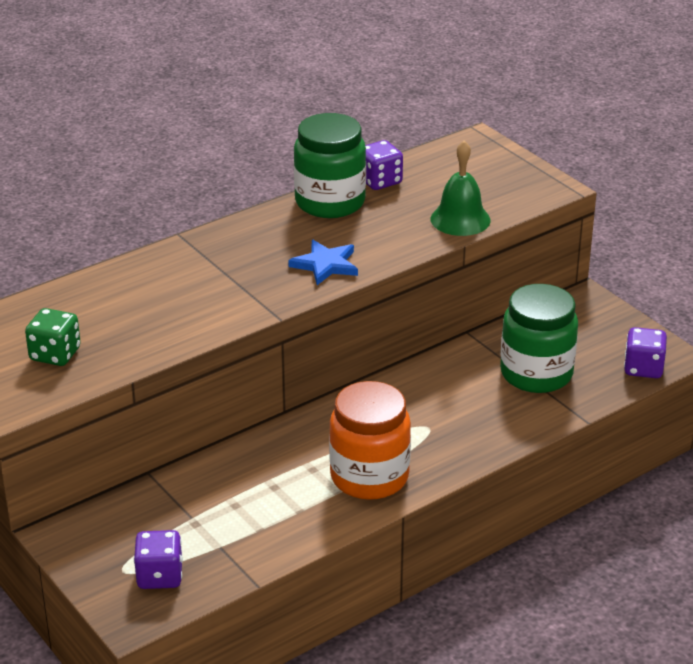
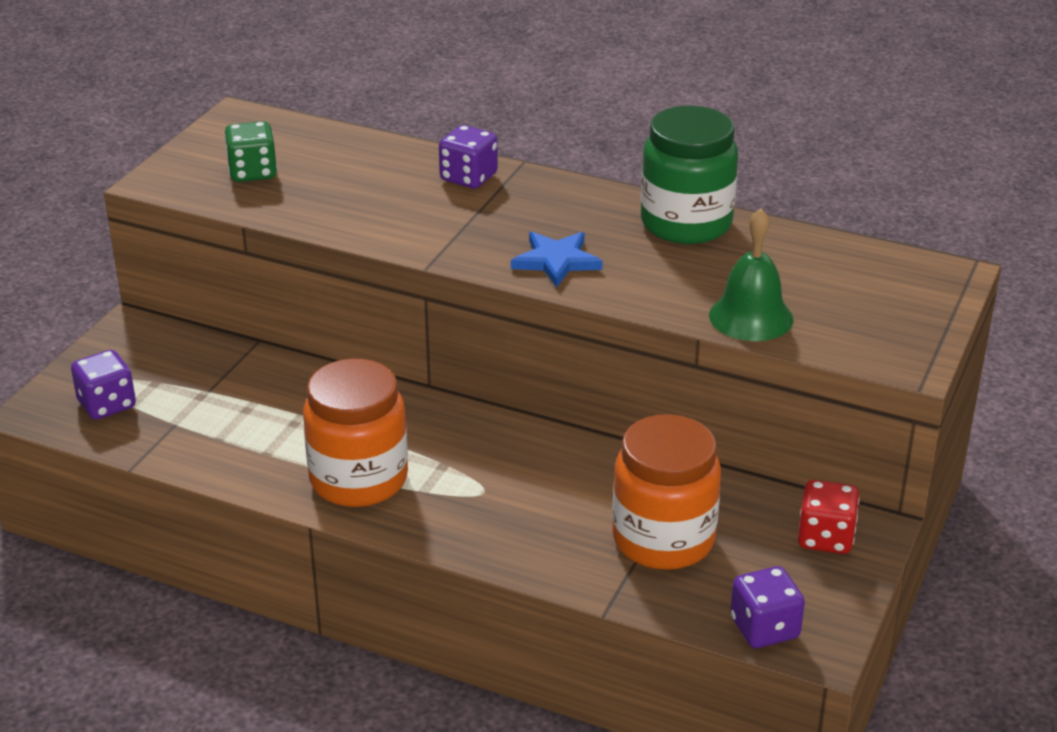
camera: 60 degrees right, 0 degrees up
(379, 181) = (769, 239): purple dice -> purple dice (468, 177)
(536, 374) = (663, 539): green jar -> orange jar
(581, 316) = (825, 538): none -> red dice

